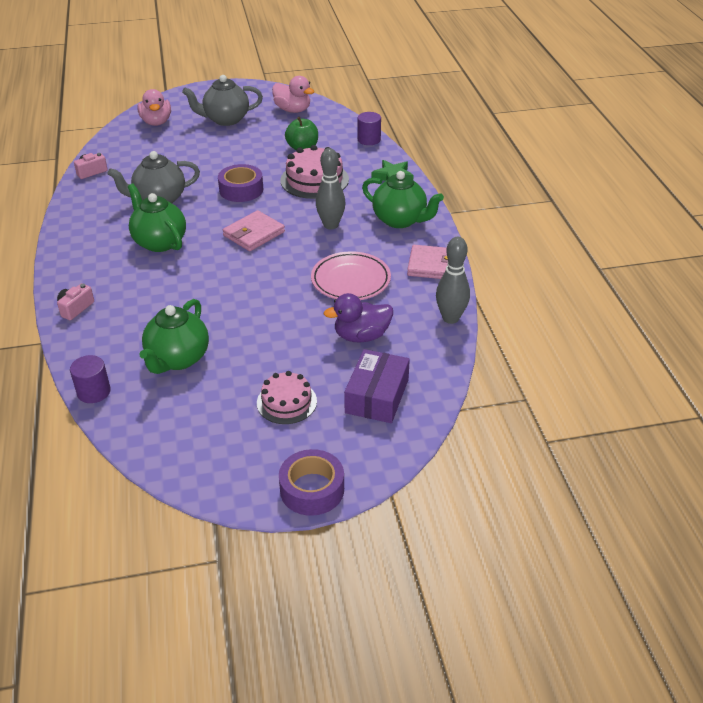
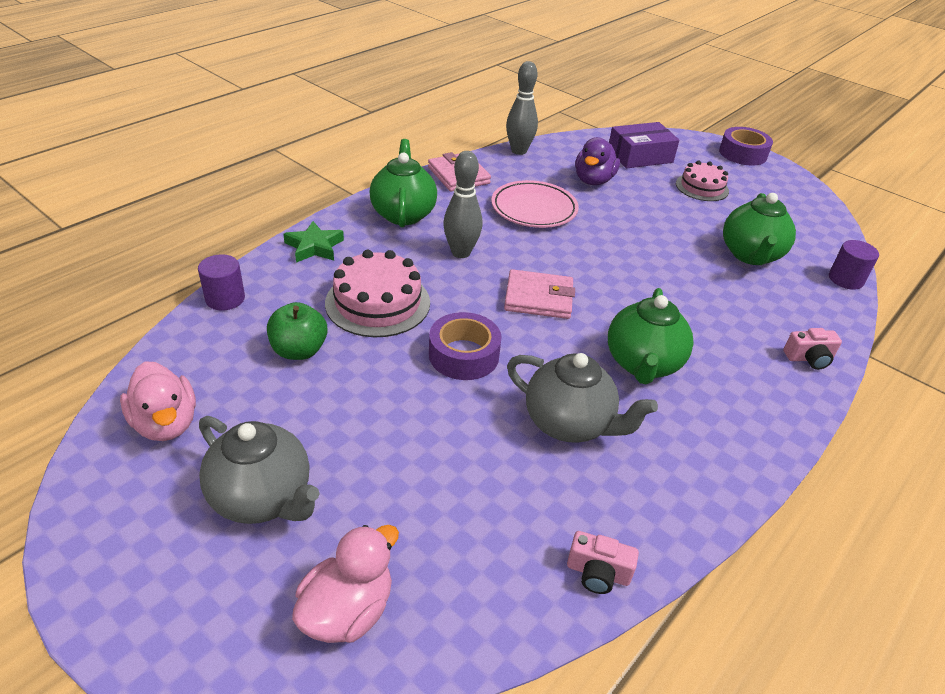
camera: 130 degrees left, 0 degrees up
(177, 359) = (750, 255): green teapot -> green teapot turned 120 degrees clockwise
(293, 110) = (166, 423): pink duck -> pink duck turned 150 degrees clockwise
(361, 336) = (593, 180): purple duck -> purple duck turned 75 degrees clockwise

